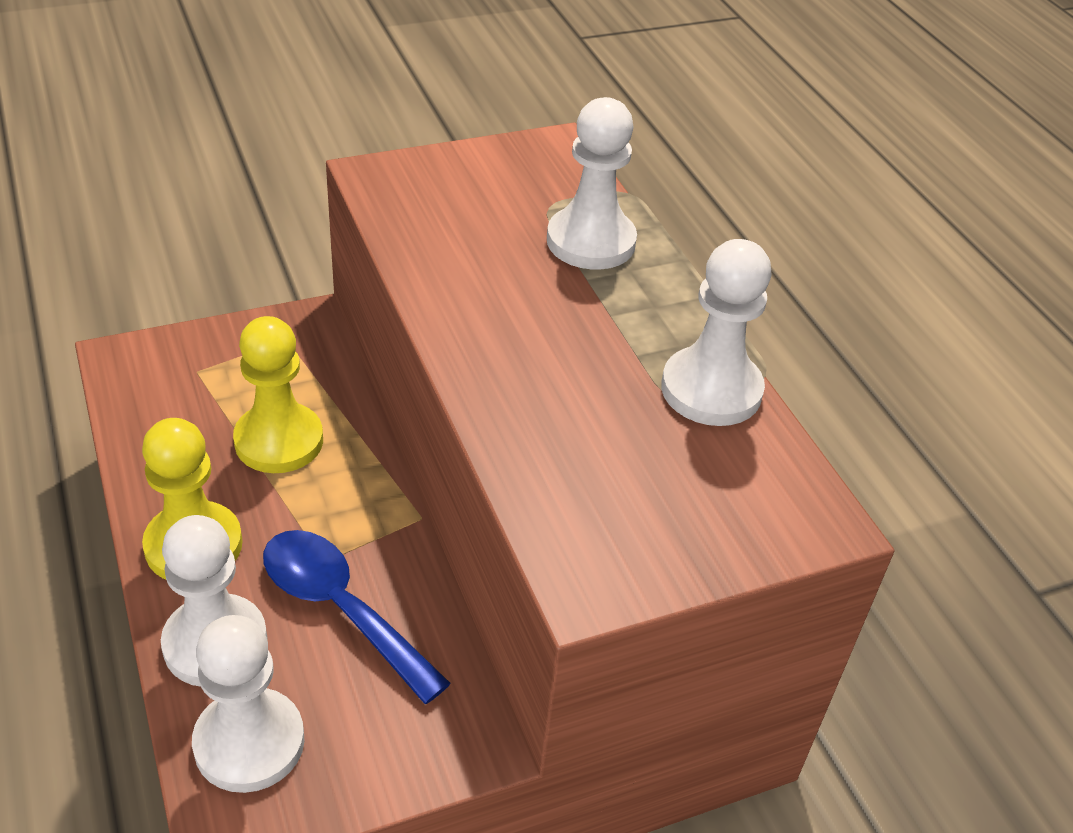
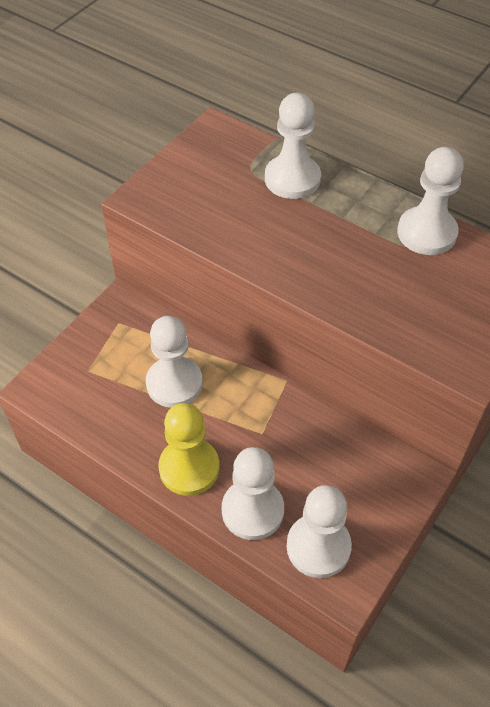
camera: 30 degrees left, 10 degrees up
(279, 441) = (174, 383): yellow pawn -> white pawn
(341, 609) = (295, 453): blue spoon -> none

